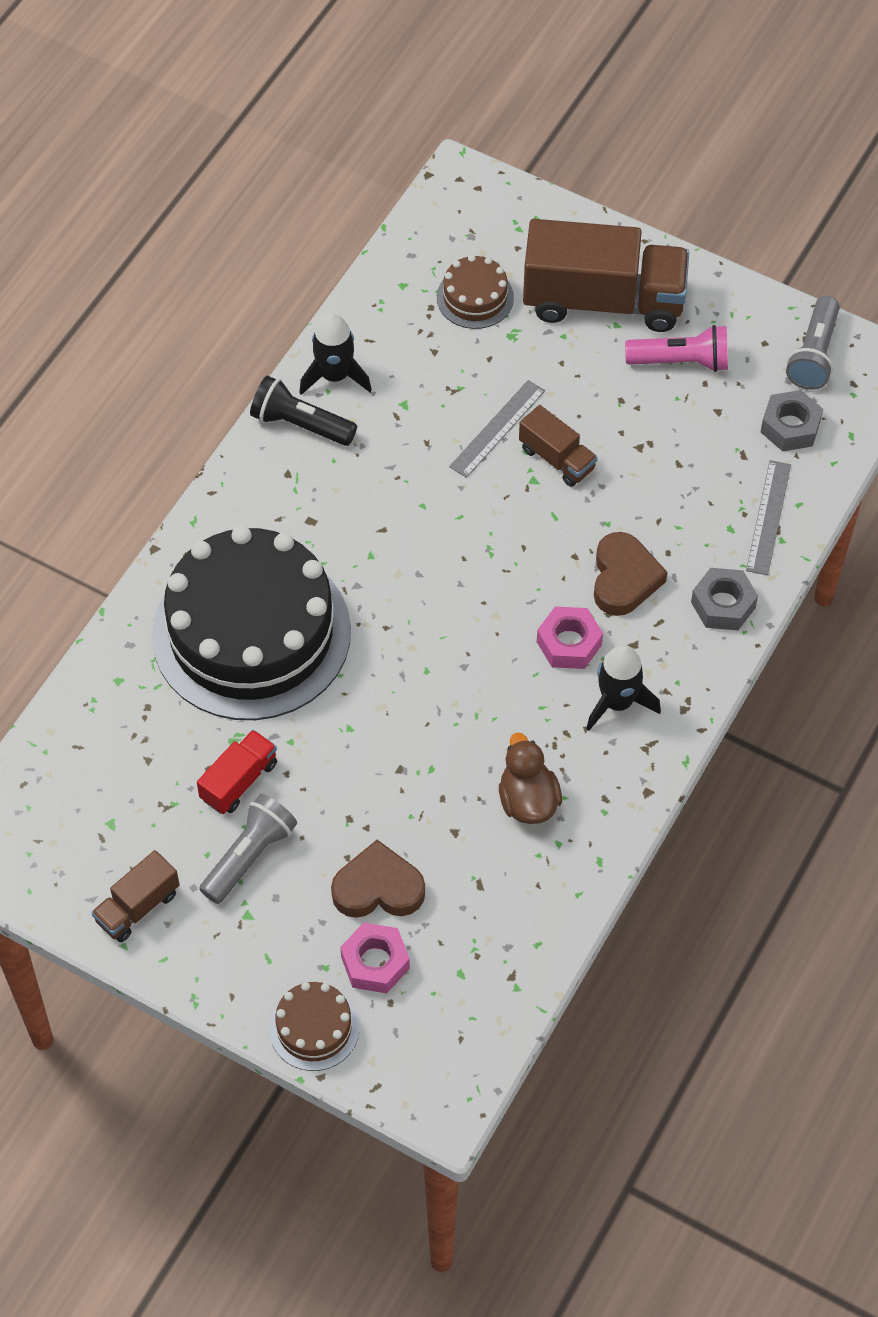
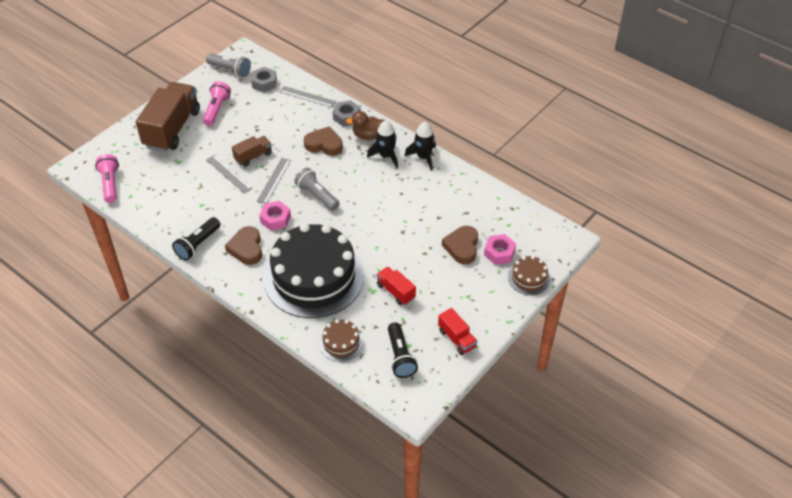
camera: 80 degrees left, 10 degrees down
(82, 813) = (400, 356): none -> black flashlight
(137, 907) = (457, 338): brown truck -> red truck
(249, 856) = (437, 292): grey flashlight -> grey flashlight (317, 196)
(305, 505) = (246, 248): none -> brown heart
(334, 376) = (174, 228): black rocket -> black rocket (423, 157)
(427, 245) = (110, 184): none -> pink flashlight
(475, 297) = (150, 171): brown cake -> brown cake (341, 343)
(496, 510) = (274, 180): none -> grey ruler
(528, 800) = (428, 191): brown duck -> brown duck (368, 136)
(569, 643) = (352, 166): pink nut -> pink nut (275, 219)

